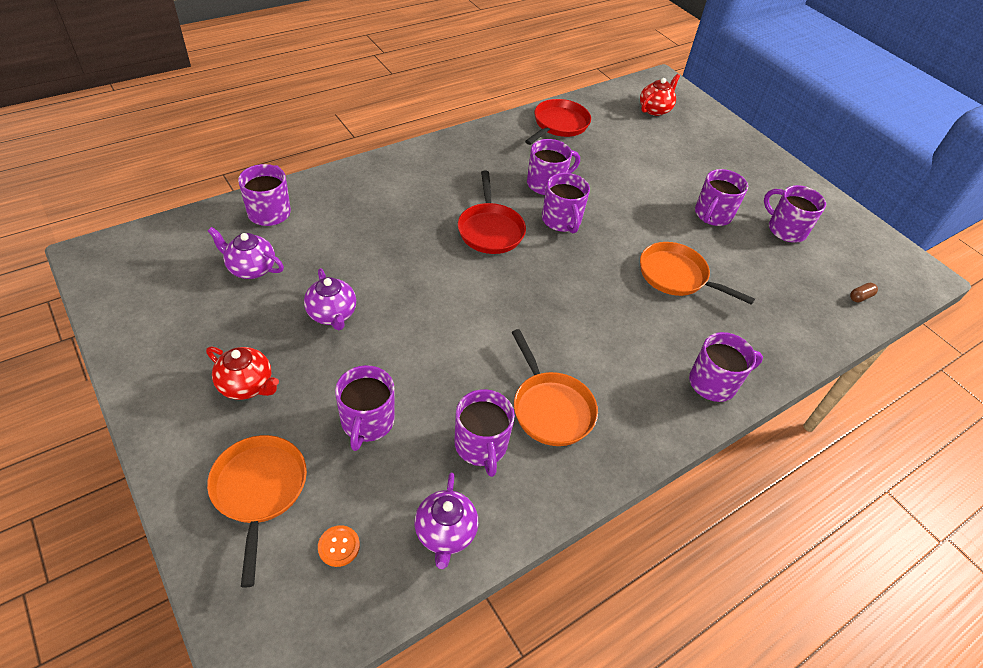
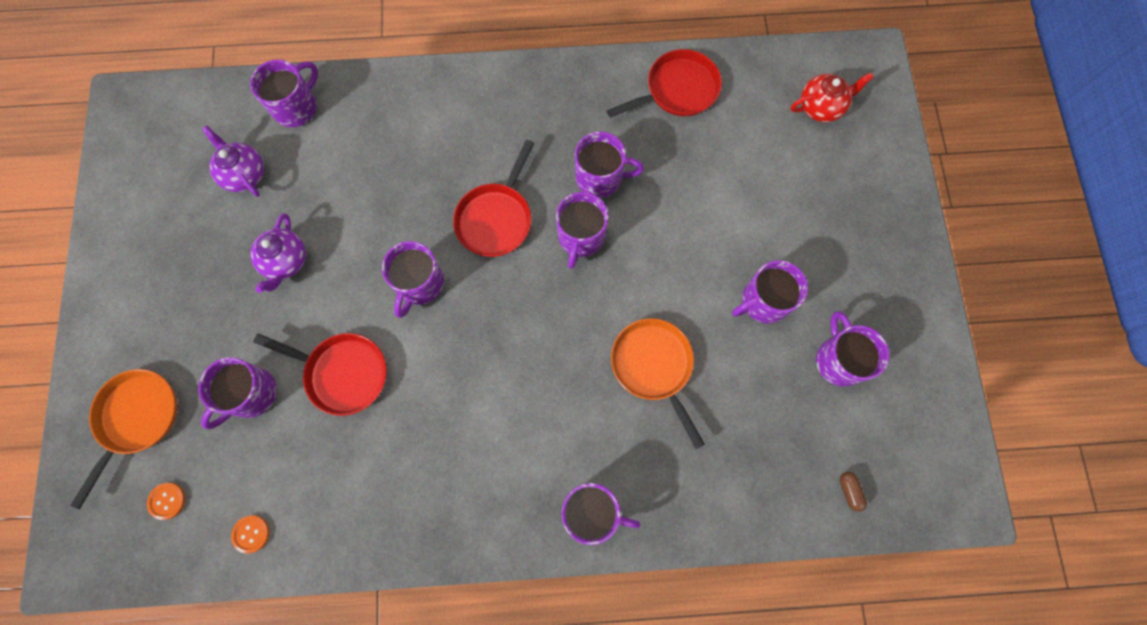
camera: 35 degrees right, 25 degrees up
(247, 385) = (177, 308): red teapot -> none
(441, 372) = (342, 373): none -> red pan
(445, 533) = (251, 534): purple teapot -> orange button
(481, 445) = (329, 467): purple mug -> purple mug (419, 284)
(550, 408) = (414, 460): orange pan -> none
(860, 297) = (849, 491): brown capsule -> brown capsule turned 75 degrees clockwise

